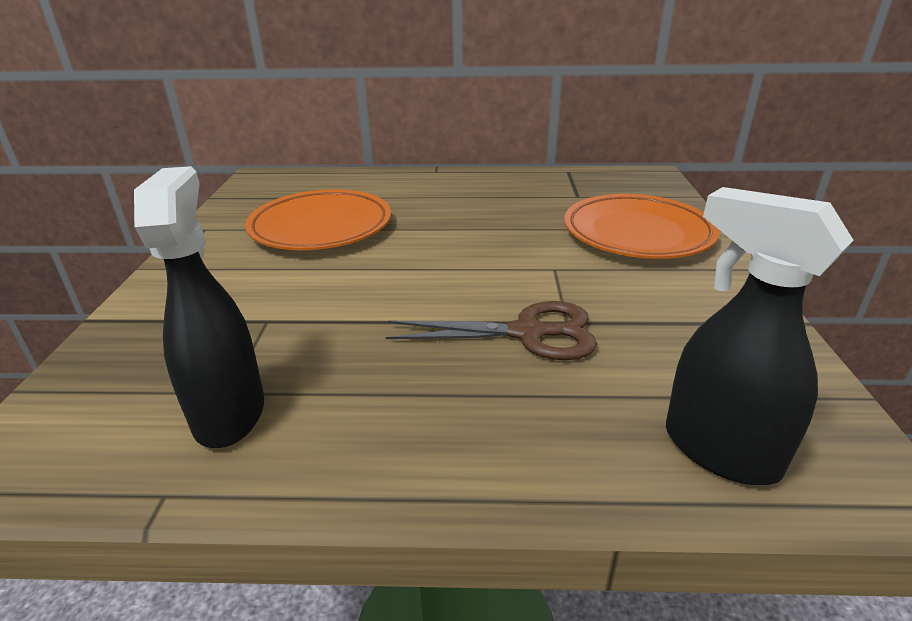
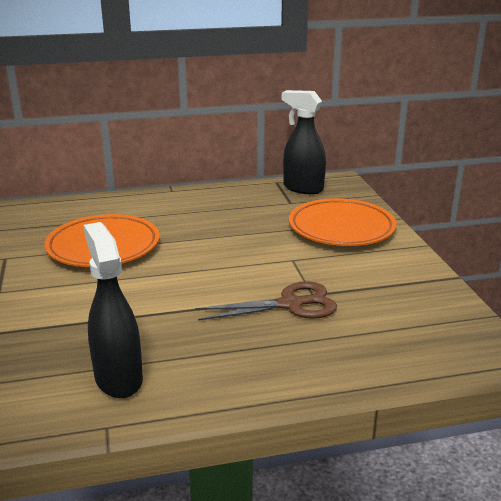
camera: 15 degrees left, 5 degrees down
(719, 450) = (419, 353): black spray bottle -> black spray bottle (302, 188)

